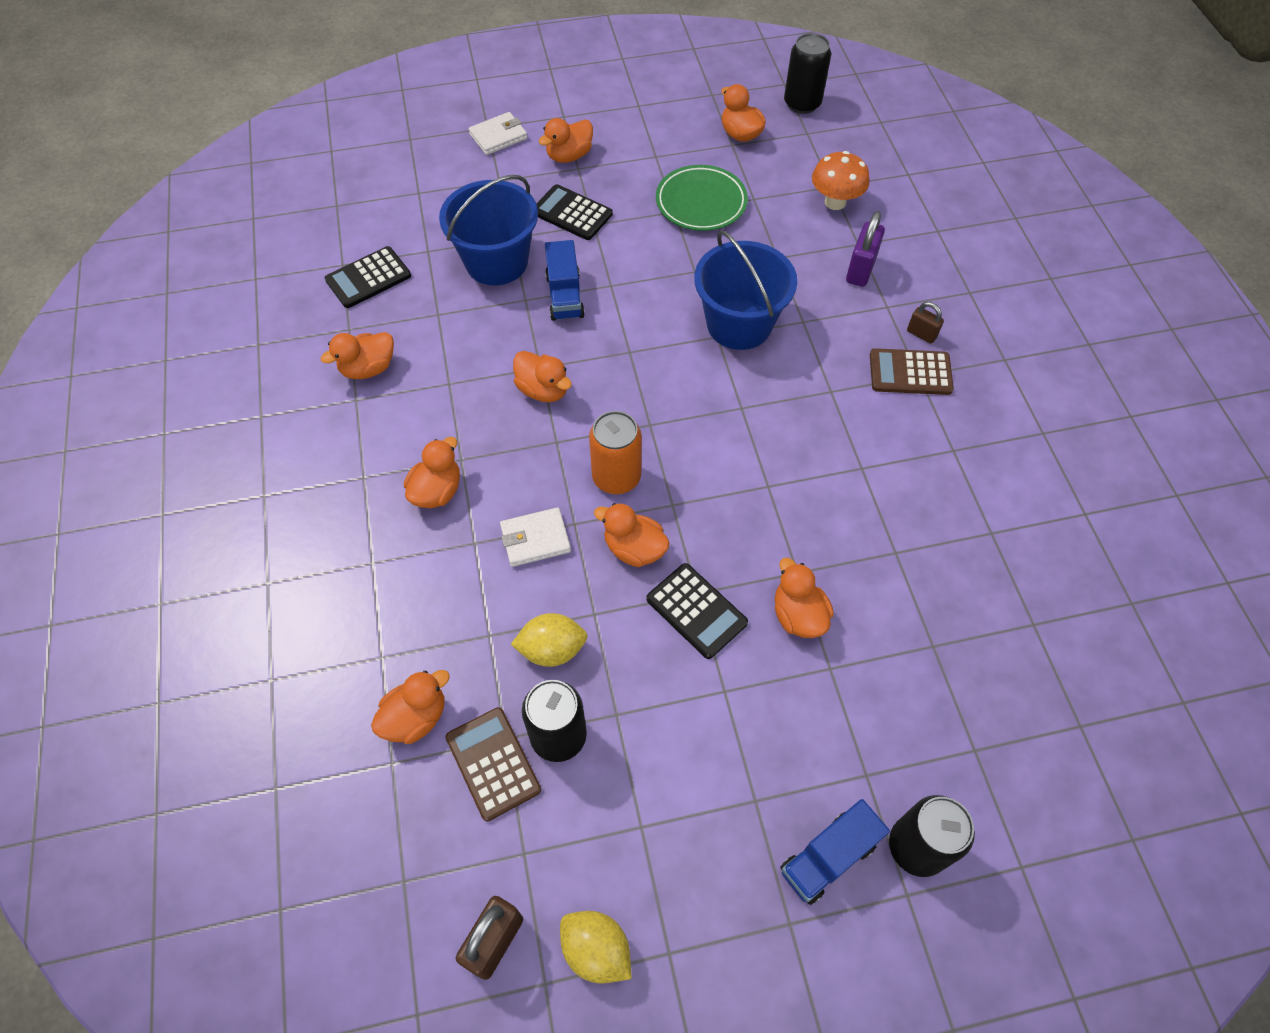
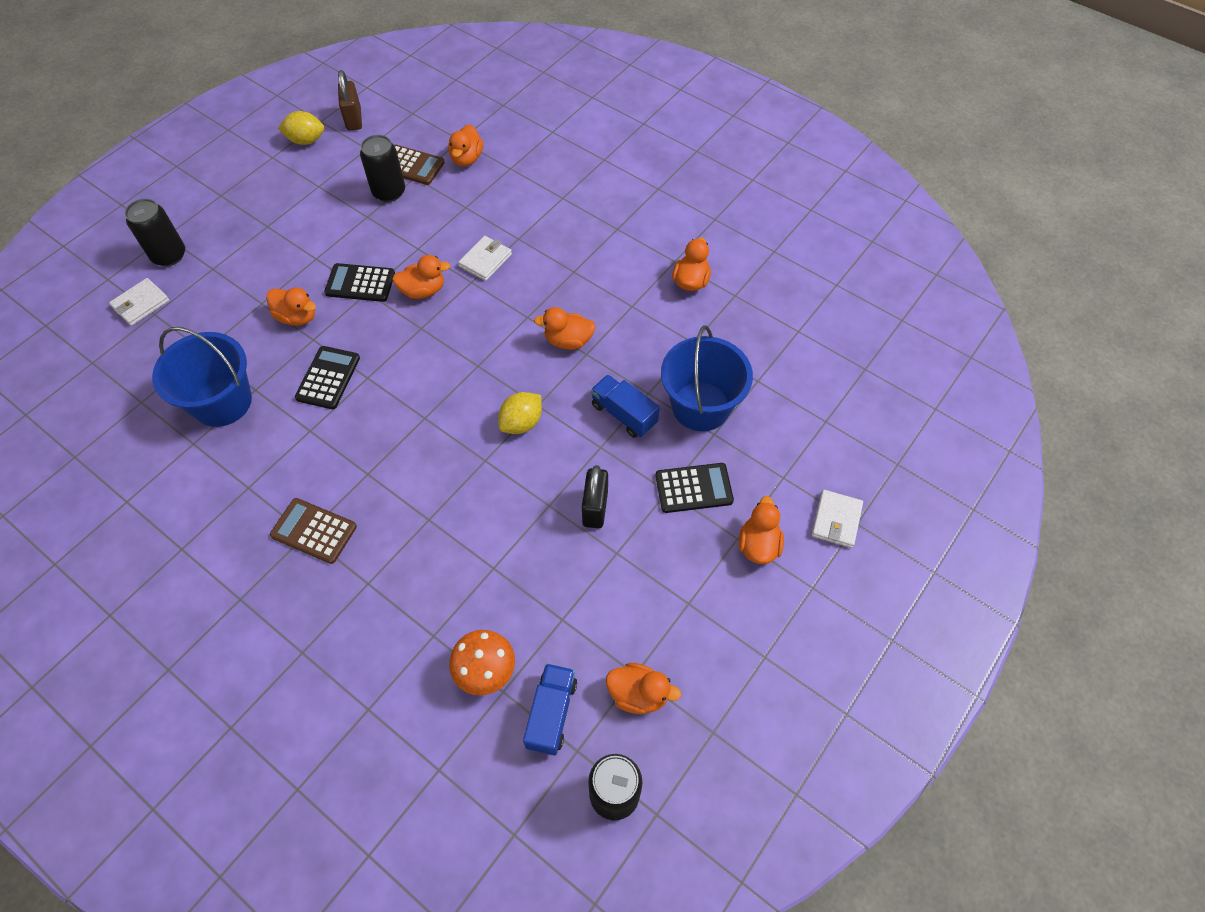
camera: 140 degrees right, 0 degrees up
(368, 278) = (768, 334): black calculator -> black calculator (328, 378)
(437, 491) = (567, 247): orange duck -> none
(552, 649) = (425, 220): yellow lemon -> yellow lemon (521, 423)
(616, 477) = (469, 321): orange can -> none
(661, 247) = (595, 508): none -> black padlock
(701, 202) = (603, 579): green plate -> none
(739, 324) = (476, 481): blue bucket -> blue bucket (222, 402)
(828, 857) = (215, 226): blue truck -> blue truck (551, 713)
(860, 270) = (413, 606): purple padlock -> none
(910, 372) = (314, 531): brown calculator -> brown calculator turned 120 degrees counterclockwise
(921, 334) = (323, 574): brown padlock -> none
(987, 780) = (141, 304): none -> white wallet

